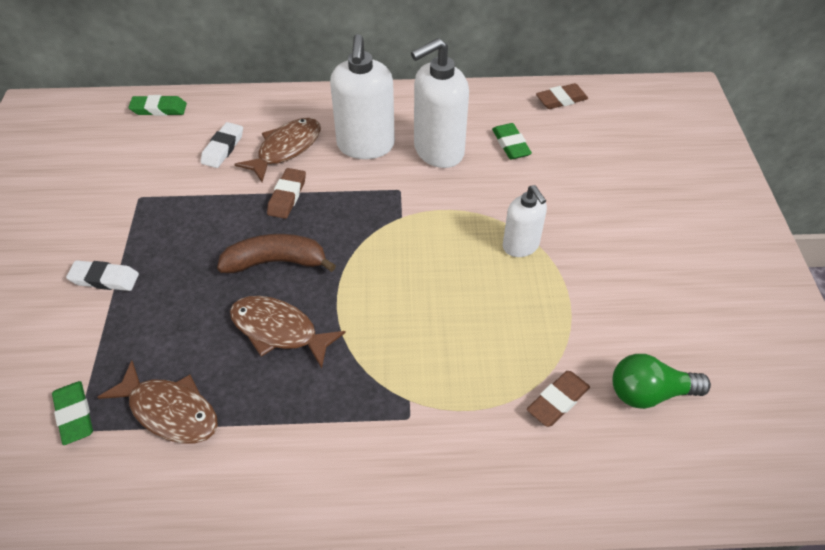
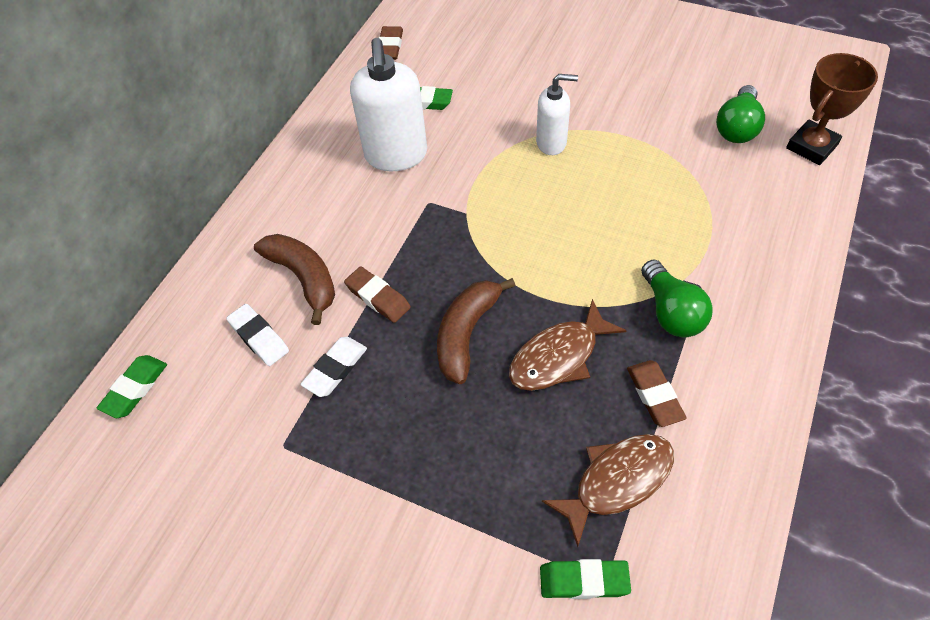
camera: 60 degrees left, 5 degrees up
(104, 279) = (397, 511): white eraser -> white eraser (335, 369)
(286, 149) = (304, 278): brown fish -> brown banana
(365, 146) = (348, 208): white soap dispenser -> none
(365, 401) = (671, 312): none -> green light bulb
(557, 401) = (723, 183): brown eraser -> brown eraser (654, 395)
(671, 475) = (811, 146): none -> brown trophy

